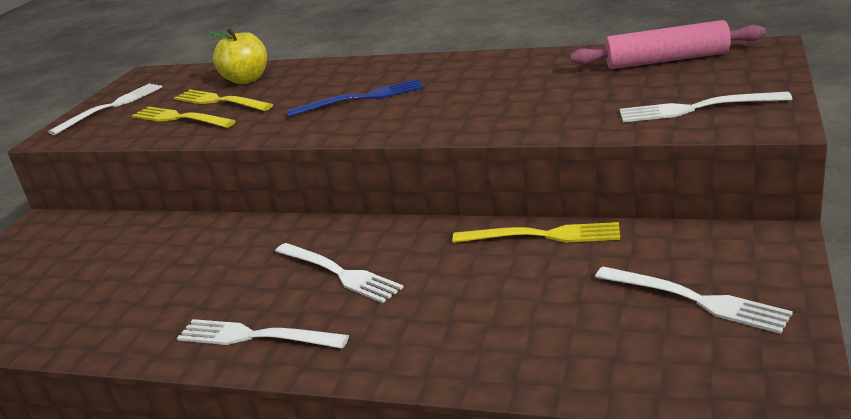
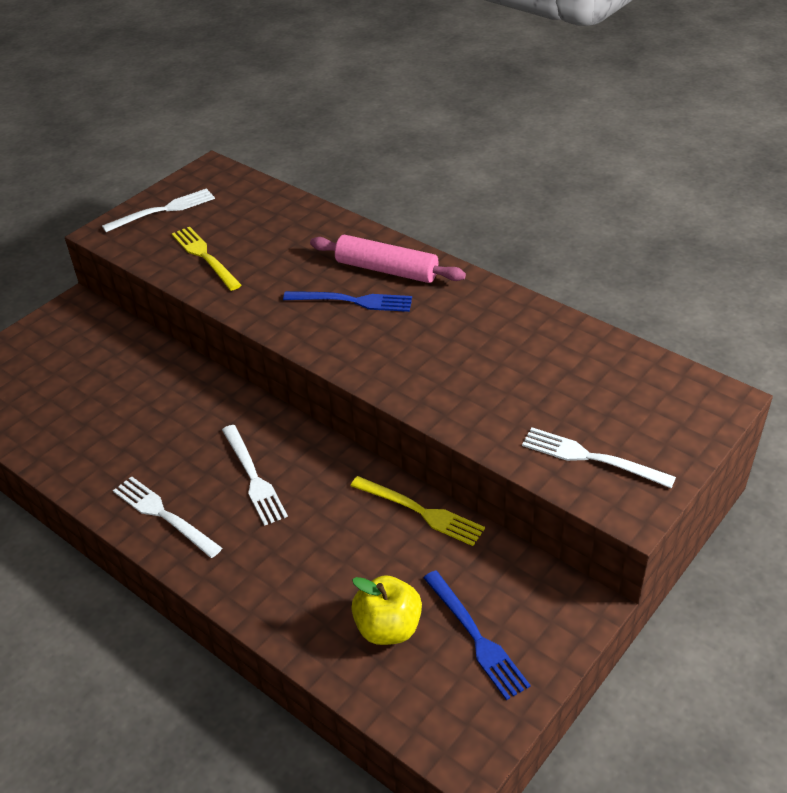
camera: 20 degrees right, 15 degrees up
(219, 101) = (245, 245): yellow fork -> none
(247, 79) = (283, 222): yellow apple -> yellow apple (388, 628)
(666, 60) = (627, 375): pink rolling pin -> pink rolling pin (386, 270)
(697, 300) = (477, 638): white fork -> blue fork

